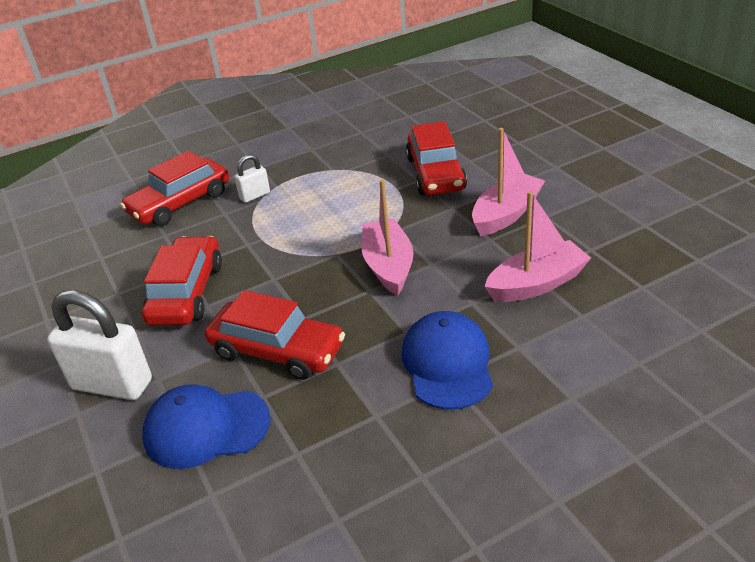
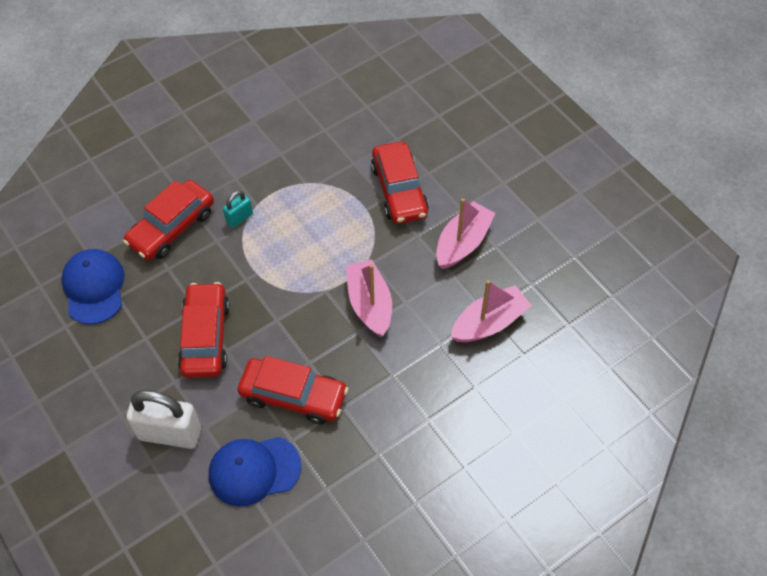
camera: 10 degrees left, 20 degrees up
(255, 195) = (239, 218): white padlock -> turquoise padlock
(447, 363) = (425, 405): blue cap -> blue cap (94, 287)

